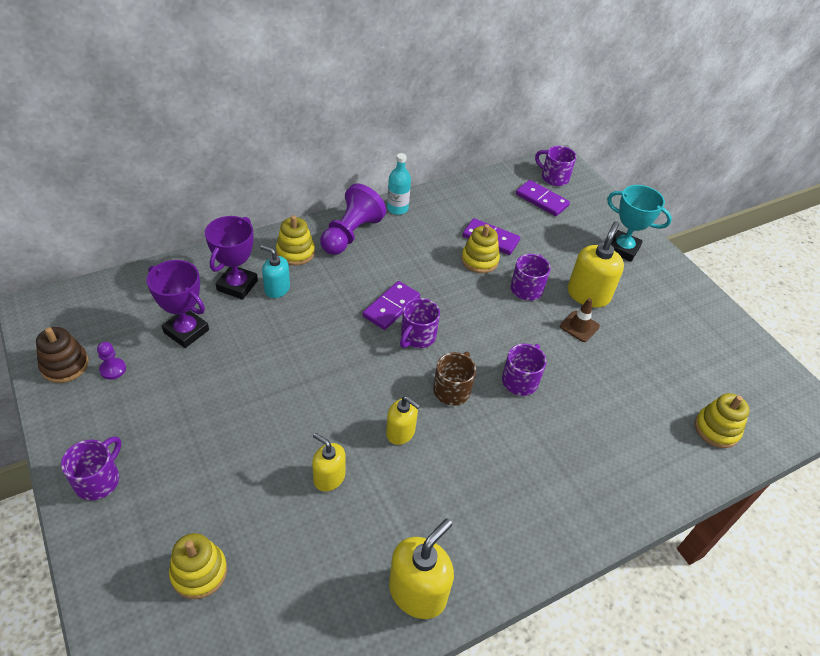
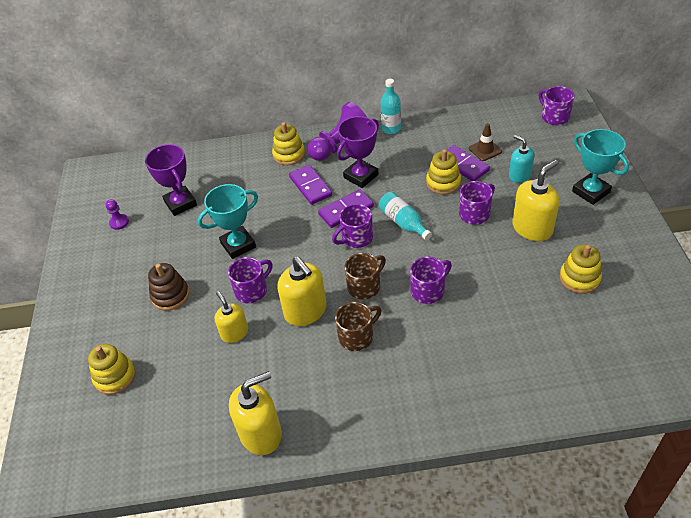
camera: 30 degrees right, 0 degrees up
(65, 365) = (90, 214): brown stacking toy -> brown stacking toy (170, 295)
(98, 480) = (78, 298): purple mug -> purple mug (252, 290)
(237, 285) = (232, 174): purple trophy -> purple trophy (361, 176)
(277, 289) = (261, 181): turquoise soap dispenser -> turquoise soap dispenser (519, 175)
(284, 370) = (238, 245): none -> turquoise trophy
(400, 432) = (305, 311): yellow soap dispenser -> yellow soap dispenser, size x1.59
(459, 310) = (403, 222): none -> turquoise bottle
(471, 448) = (357, 336): none -> brown mug
(542, 200) = (531, 136): purple domino -> purple domino (310, 186)
(579, 326) = (508, 255): brown traffic cone -> brown traffic cone (485, 150)
(716, 429) = (598, 371): yellow stacking toy -> yellow stacking toy (579, 278)

